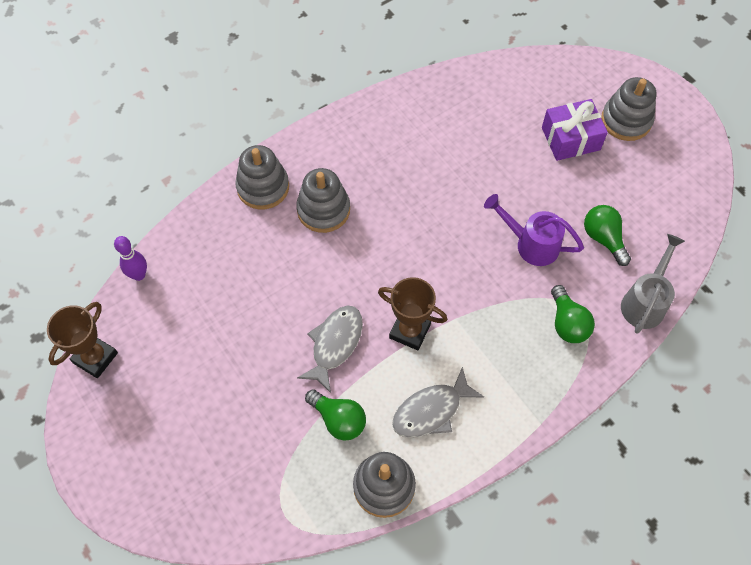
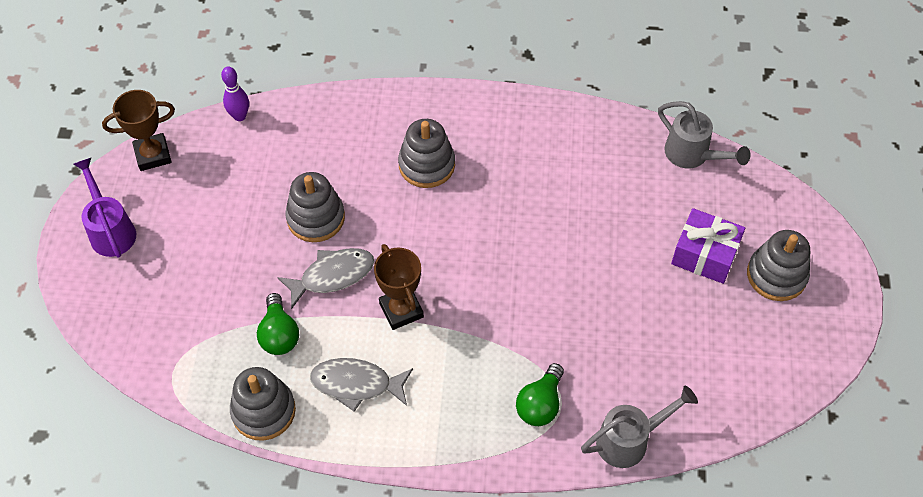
camera: 40 degrees right, 5 degrees down
(263, 187) = (396, 114): grey stacking toy -> grey stacking toy (316, 218)
(498, 75) = (692, 155): none -> grey watering can
(531, 244) = (575, 317): purple watering can -> purple watering can (111, 230)
(603, 238) = (646, 360): green light bulb -> none

